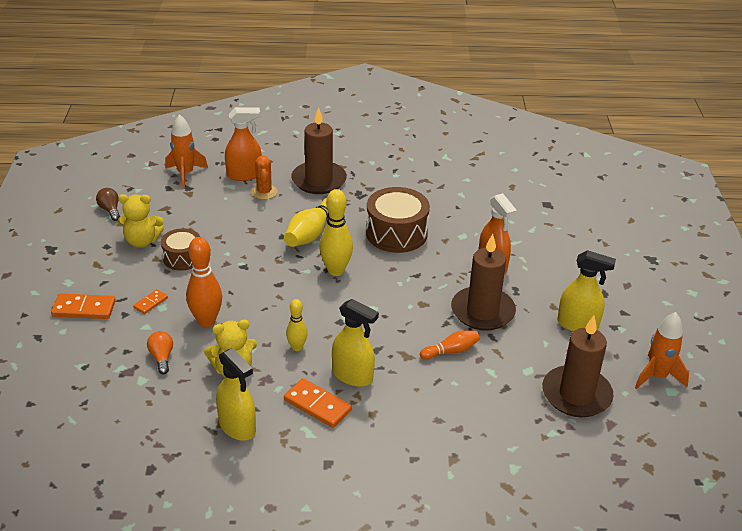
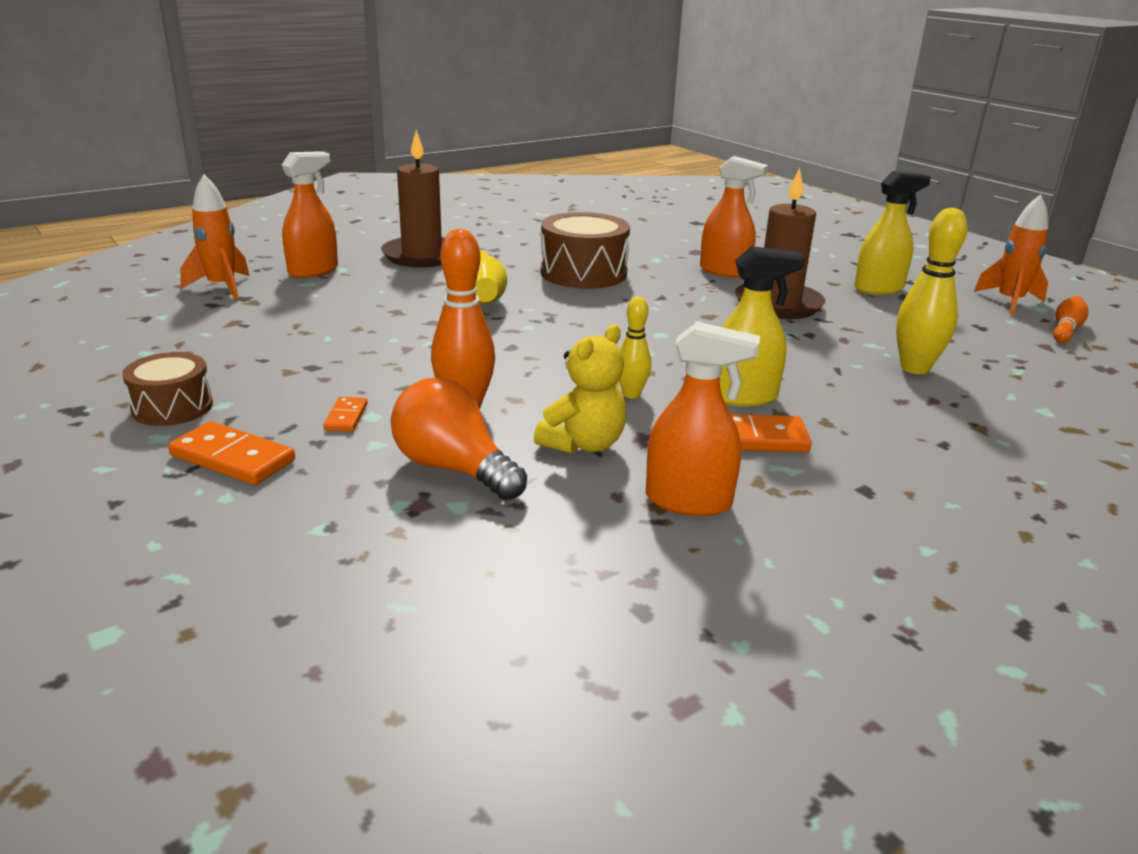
camera: 35 degrees left, 10 degrees down
(84, 308) = (233, 458): orange domino -> orange domino turned 60 degrees clockwise
(110, 210) = (139, 344): brown light bulb -> none
(142, 241) = (239, 361): yellow teddy bear -> none
(162, 358) = (453, 469): orange light bulb -> orange light bulb, size x1.81
(182, 258) = (331, 360): brown drum -> brown drum (172, 407)
(237, 427) = (689, 501): yellow spray bottle -> orange spray bottle
(264, 192) = (364, 278): orange cactus -> none
(336, 270) = (564, 317): yellow bowling pin -> yellow bowling pin (915, 368)
(451, 351) = (806, 342): orange bowling pin -> orange bowling pin (1065, 330)
(576, 394) = (977, 335): brown candle -> none

